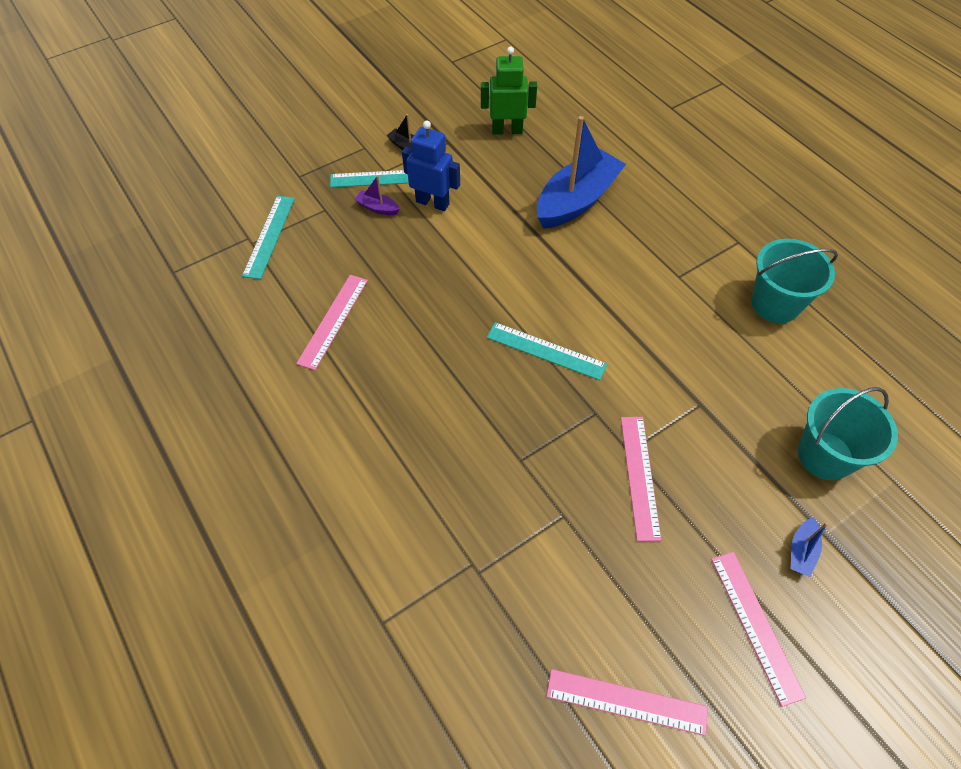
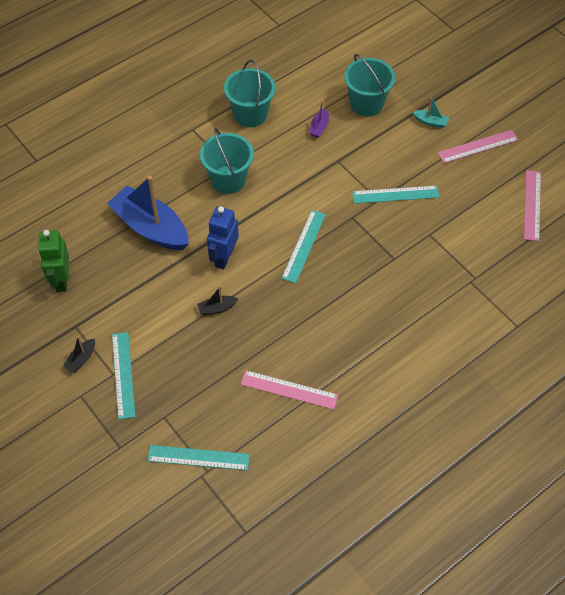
camera: 95 degrees left, 0 degrees up
(377, 208) = (161, 374): purple boat -> purple boat (319, 127)
(433, 203) = (154, 331): blue robot -> blue robot (224, 257)
(457, 257) = (217, 308): none -> black boat
(639, 476) = (395, 195): pink ruler -> turquoise ruler
(655, 275) = (228, 180): none -> turquoise bucket
(801, 551) = (430, 122): blue boat -> turquoise boat

